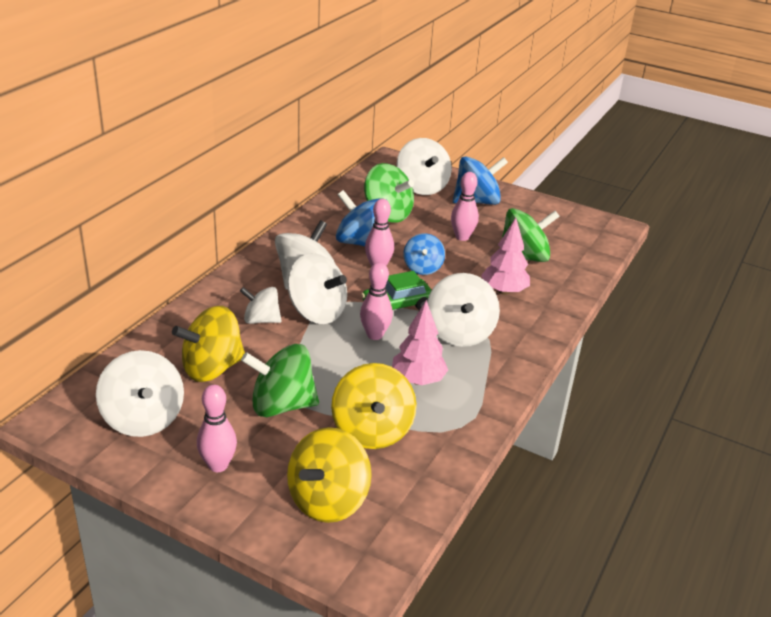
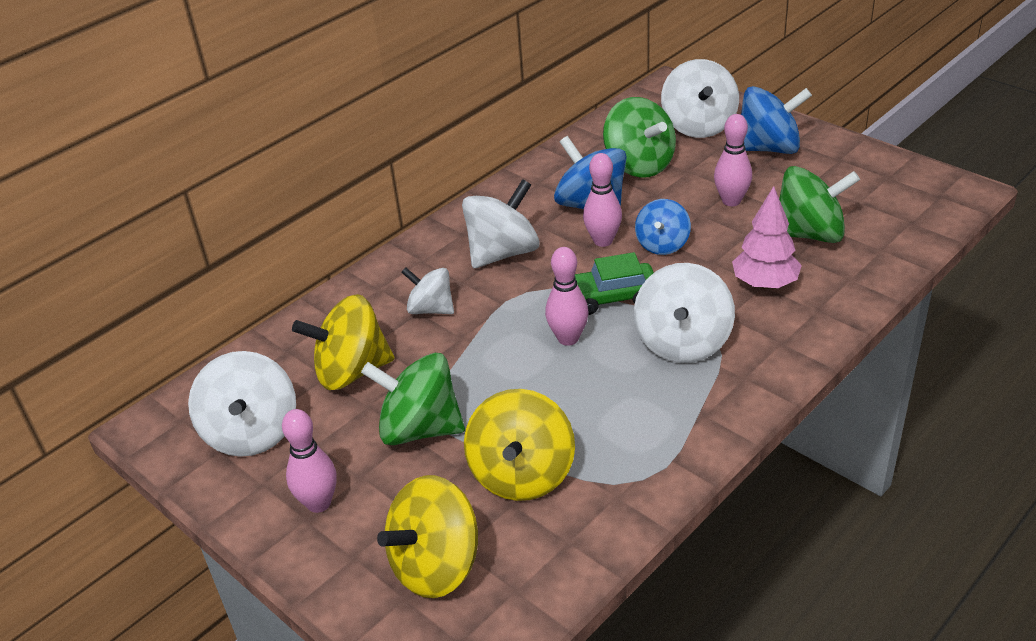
camera: 20 degrees right, 5 degrees up
(317, 312) = (503, 302): white spinning top -> none
(418, 380) = (604, 407): pink tree -> none

